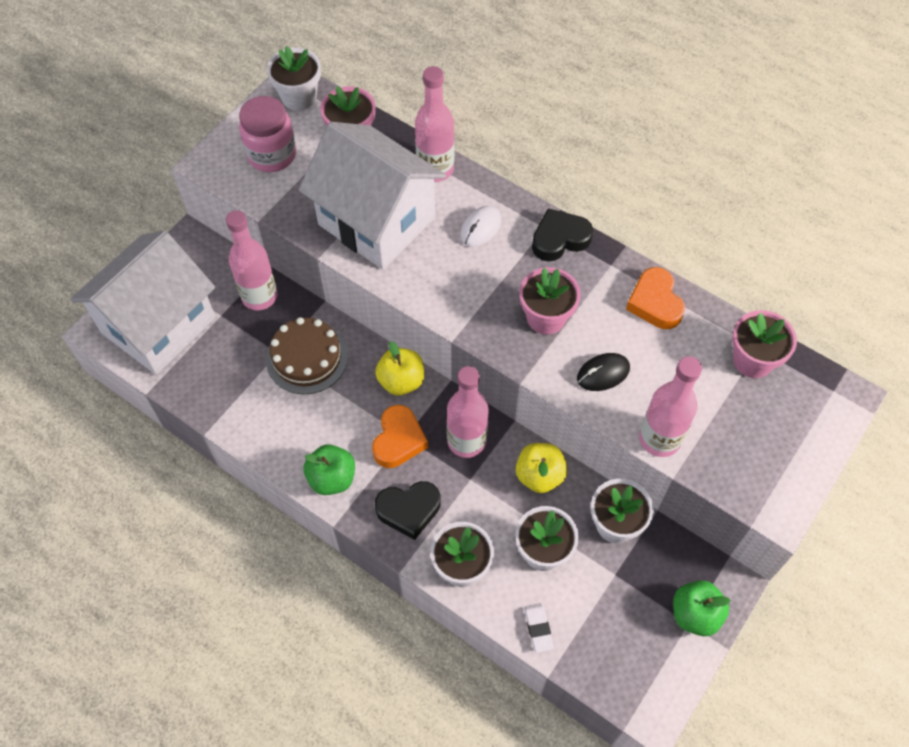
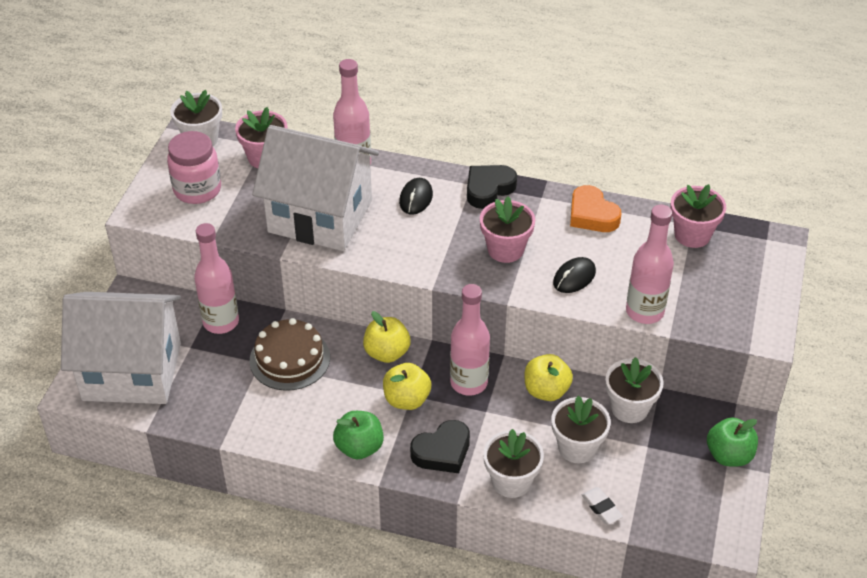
camera: 20 degrees left, 15 degrees down
(158, 325) = (132, 371): white house -> white house turned 75 degrees clockwise
(398, 440) = (406, 399): orange heart -> yellow apple
(480, 228) = (416, 198): white mouse -> black mouse

